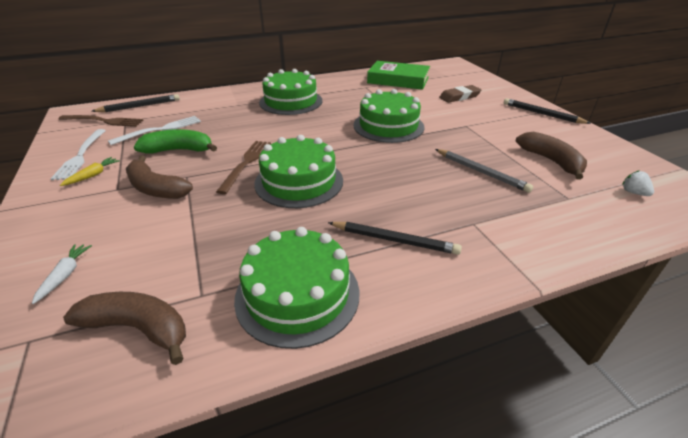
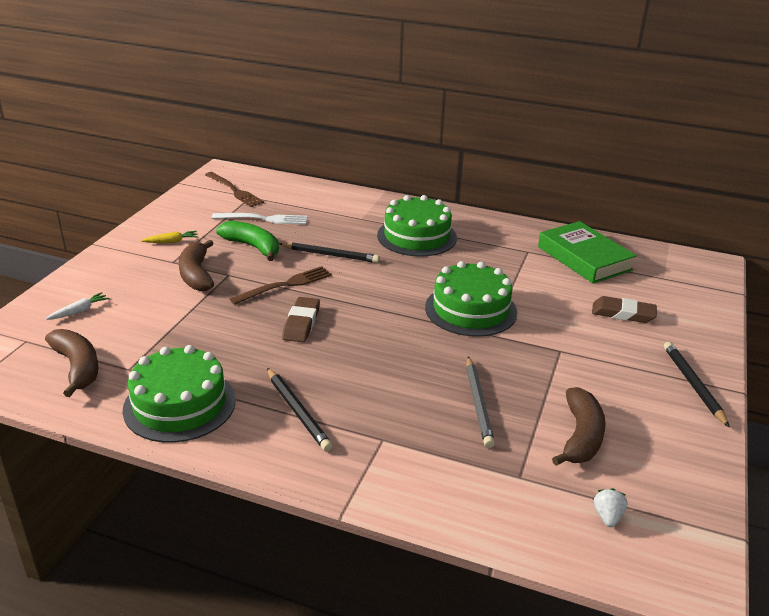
camera: 40 degrees right, 5 degrees down
(80, 156) = (182, 219): white fork -> none
(140, 106) = (279, 185): black pencil -> black pencil (330, 255)
(299, 182) = (301, 323): green cake -> brown eraser

